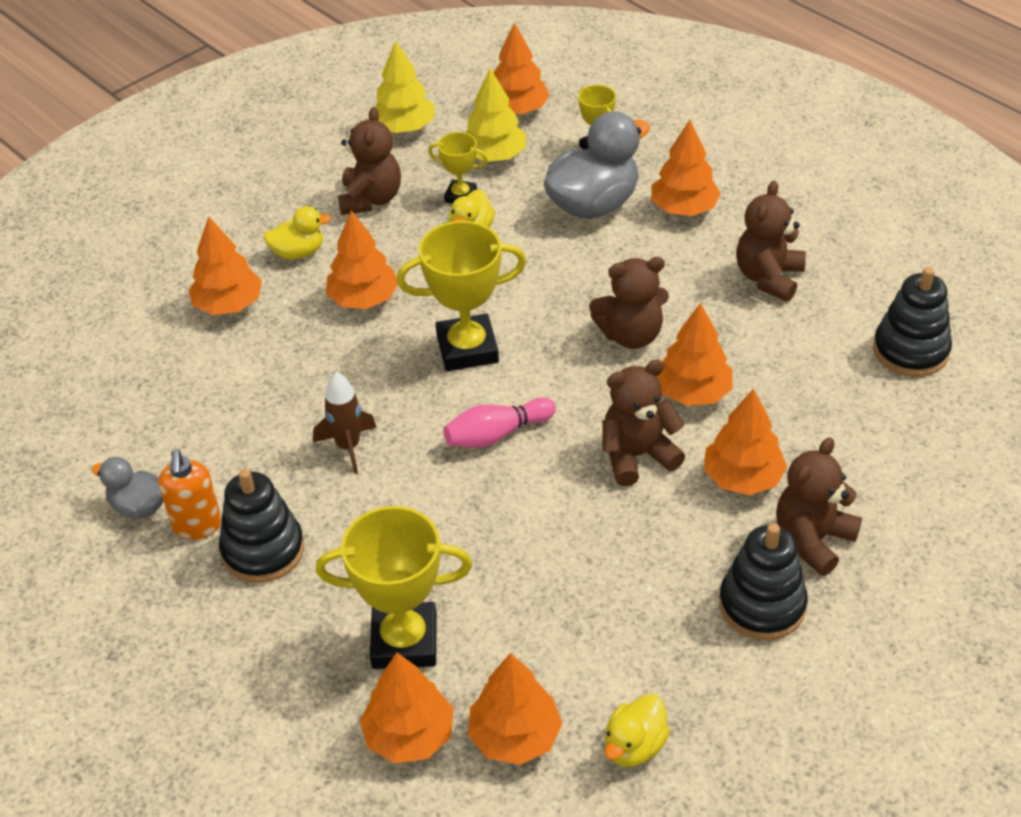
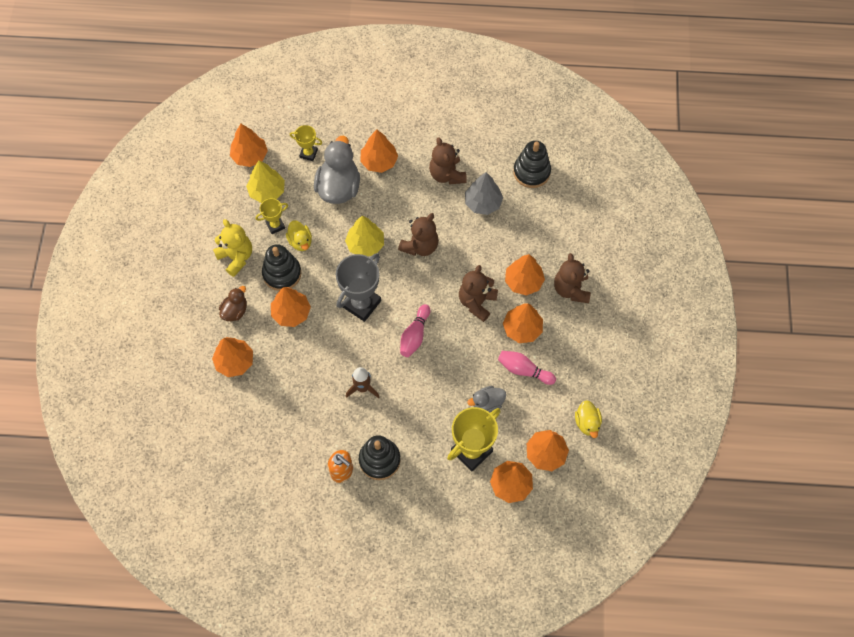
camera: 45 degrees left, 20 degrees up
(139, 507) = (308, 484): grey duck -> grey duck (487, 403)
(298, 252) = (235, 311): yellow duck -> brown duck
(370, 199) = (236, 257): brown teddy bear -> yellow teddy bear
(404, 128) = (207, 204): yellow tree -> yellow tree (365, 244)
(467, 348) = (361, 304): yellow trophy -> grey trophy
(611, 593) = (524, 370): none -> pink bowling pin
(693, 393) = (470, 256): orange tree -> orange tree (522, 329)
(762, 605) = (578, 331): black stacking toy -> black stacking toy (282, 273)
(787, 342) = (483, 203): none -> grey tree

